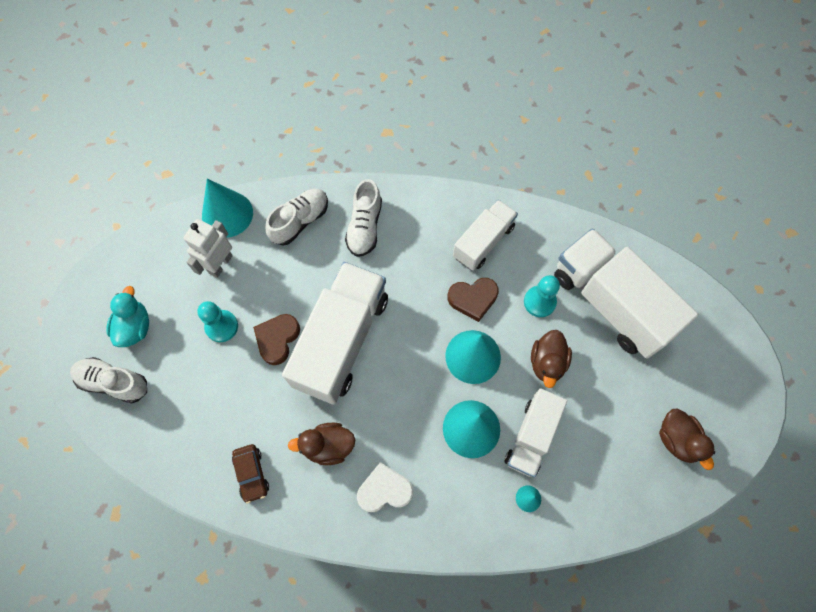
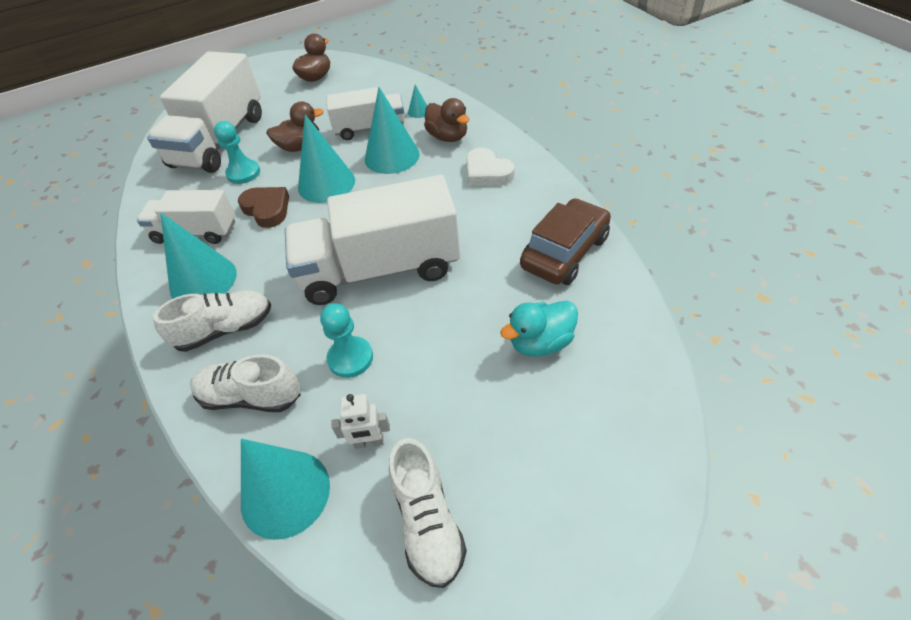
camera: 120 degrees left, 20 degrees down
(114, 382) = (614, 439): white shoe -> white shoe (427, 522)
(135, 327) = (531, 476): turquoise duck -> turquoise duck (540, 343)
(220, 264) = (369, 442): white robot -> white robot, size x0.64
(221, 326) = (448, 379): turquoise pawn -> turquoise pawn (350, 358)
(251, 474) = (564, 252): brown car -> brown car, size x1.72
(277, 339) = (420, 319): brown heart -> none
(328, 446) = (487, 220): brown duck -> brown duck (448, 137)
(423, 229) = (203, 280): none -> turquoise cone

